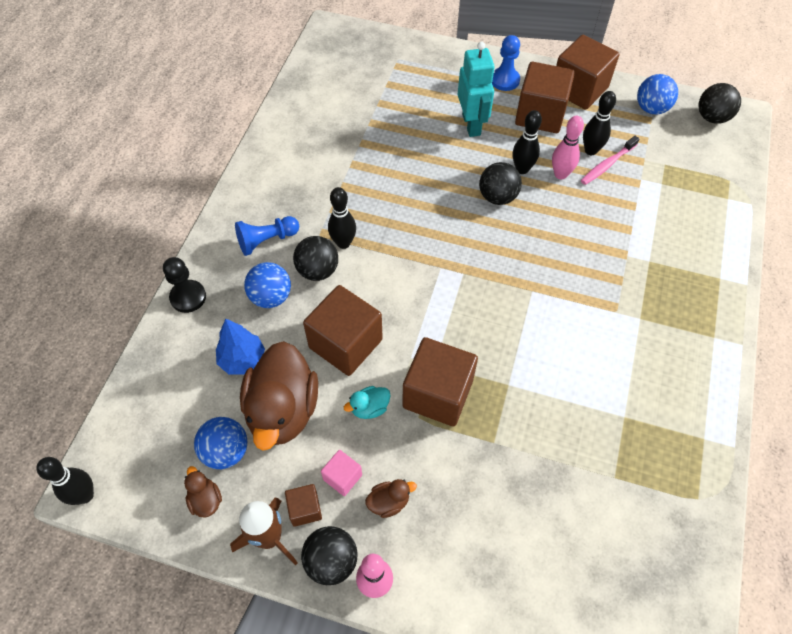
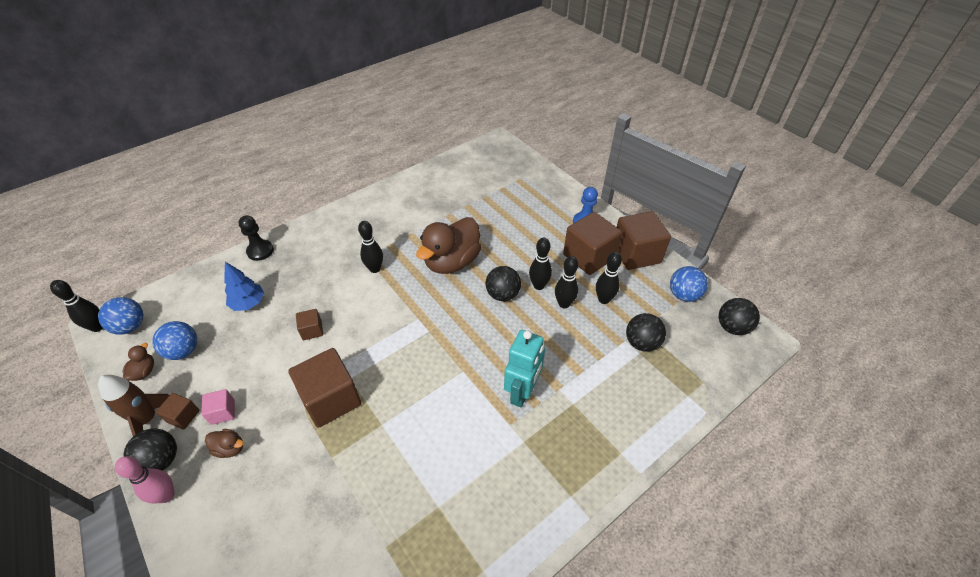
camera: 35 degrees right, 10 degrees down
(266, 240) = (334, 243): blue pawn -> none
(271, 297) = (301, 277): blue ball -> blue ball (130, 326)
(283, 410) = (236, 347): brown duck -> brown duck (452, 262)
(318, 270) = (343, 277): black ball -> black ball (641, 343)
(345, 343) = (312, 330): brown cube -> brown cube, size x0.48
(369, 408) = (283, 379): turquoise duck -> none
(471, 124) = (532, 239): turquoise robot -> turquoise robot (522, 392)
(560, 174) = (564, 304): pink bowling pin -> black bowling pin
(607, 164) = (607, 316): pink toothbrush -> none

